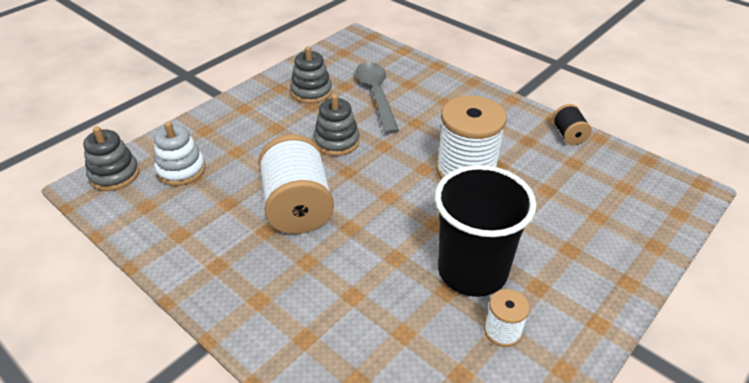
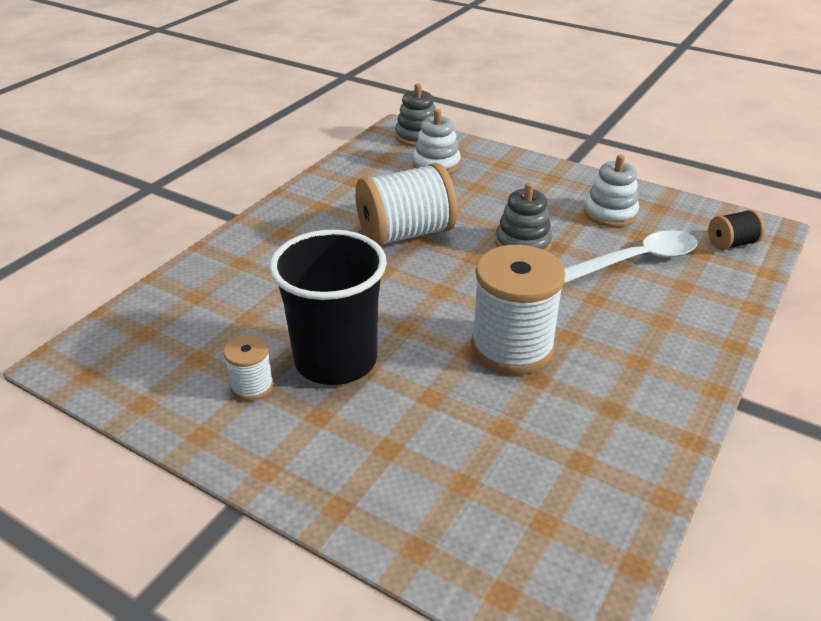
camera: 80 degrees right, 5 degrees down
(311, 92) = (610, 213): grey stacking toy -> white stacking toy
(376, 95) = (637, 260): grey spoon -> white spoon
(568, 135) = (652, 457): black spool -> black spool (731, 244)

